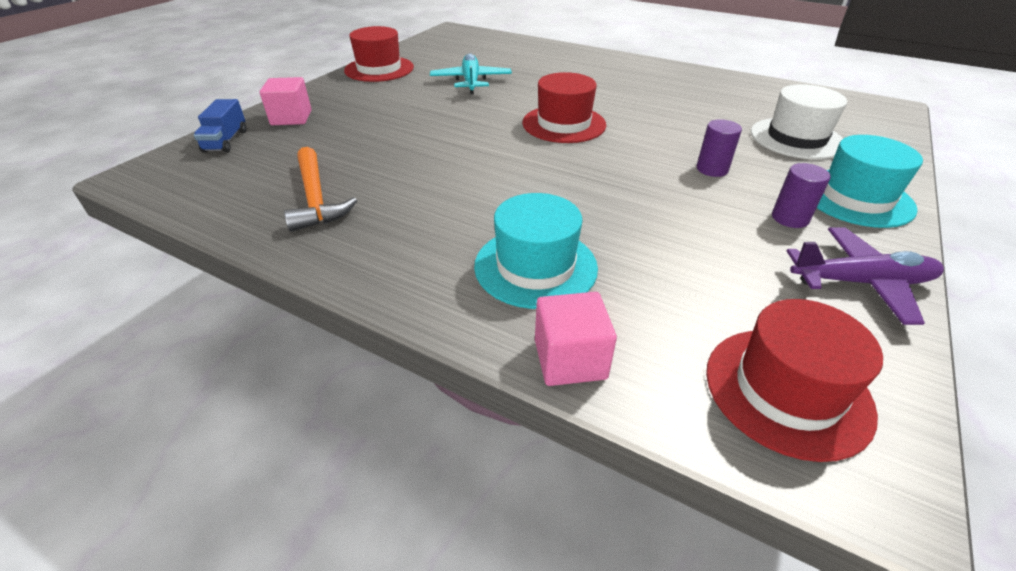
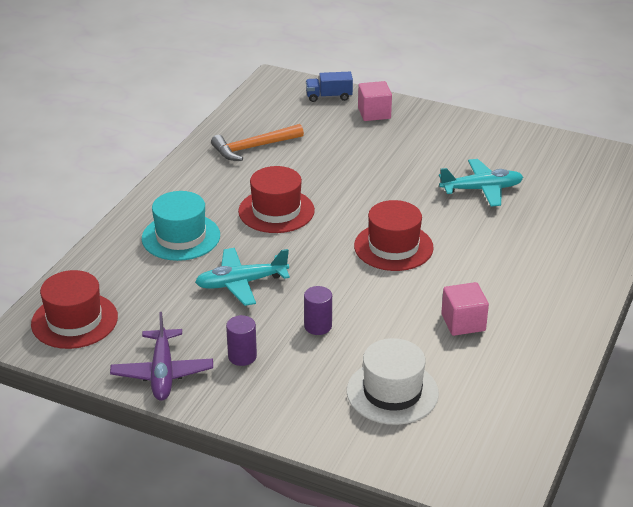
camera: 85 degrees right, 5 degrees down
(379, 69) = (496, 135): red hat -> red hat (276, 211)
(570, 359) = (103, 250): pink cube -> pink cube (463, 322)
(643, 216) = (241, 283): none -> turquoise plane
(856, 198) = (277, 402): turquoise hat -> none

